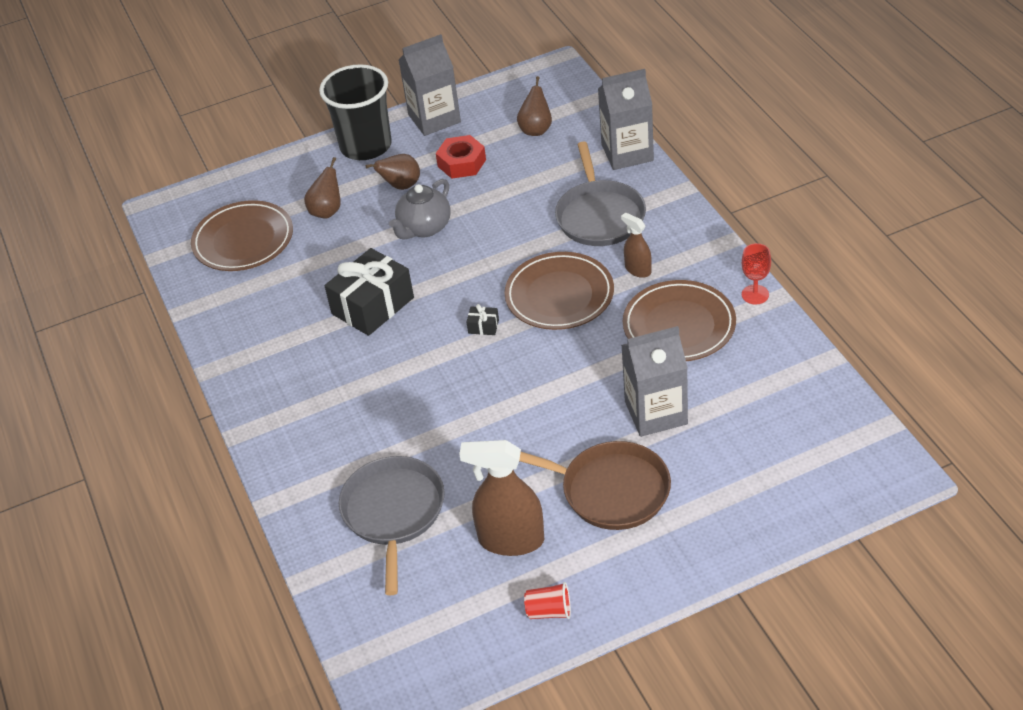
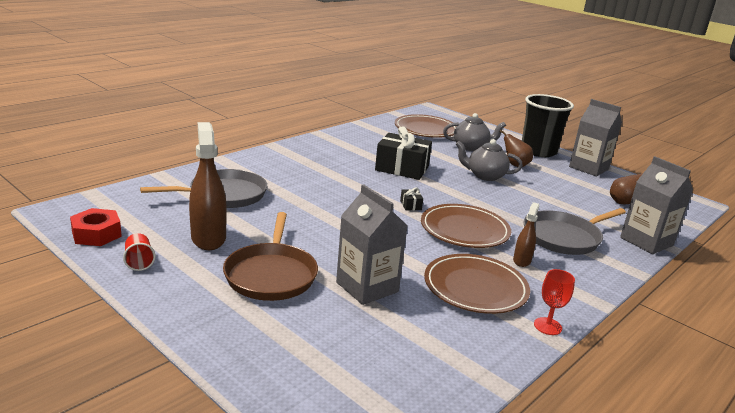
camera: 60 degrees right, 20 degrees down
(327, 211) = (471, 147): brown pear -> grey teapot
(461, 163) = (558, 181): red nut -> red nut (96, 234)

